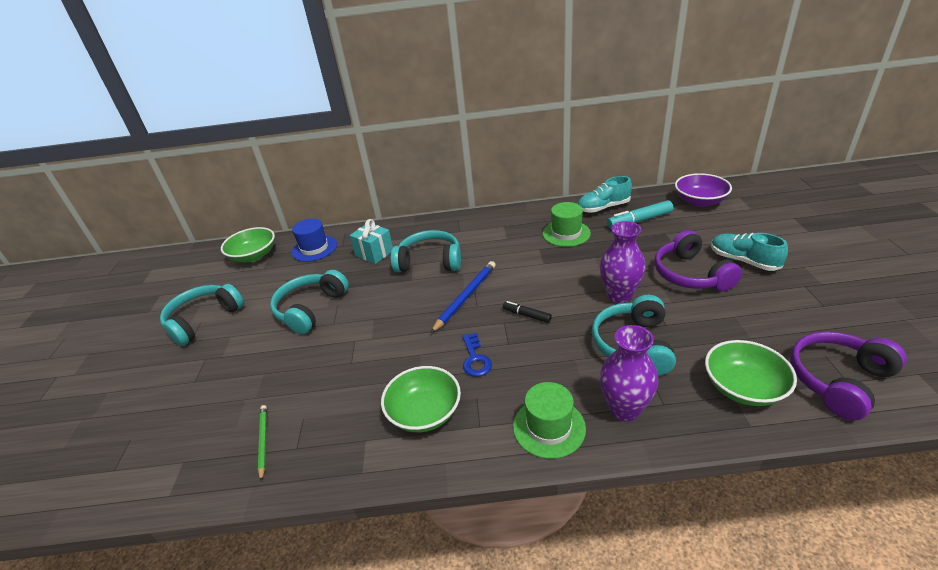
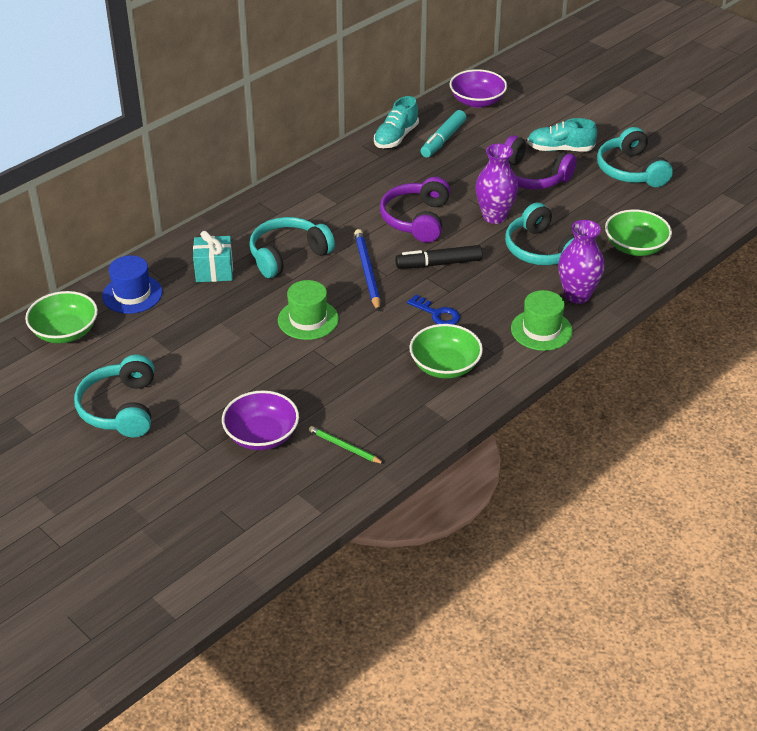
camera: 45 degrees left, 5 degrees up
(234, 391) = (261, 435): none -> purple bowl
(310, 309) = (227, 347): turquoise headphones -> turquoise headphones (630, 170)
(526, 315) = (438, 264): black marker -> black marker, size x1.68
(566, 233) = (389, 177): green hat -> green hat (308, 319)
(838, 380) = (683, 217): purple headphones -> purple headphones (416, 219)

